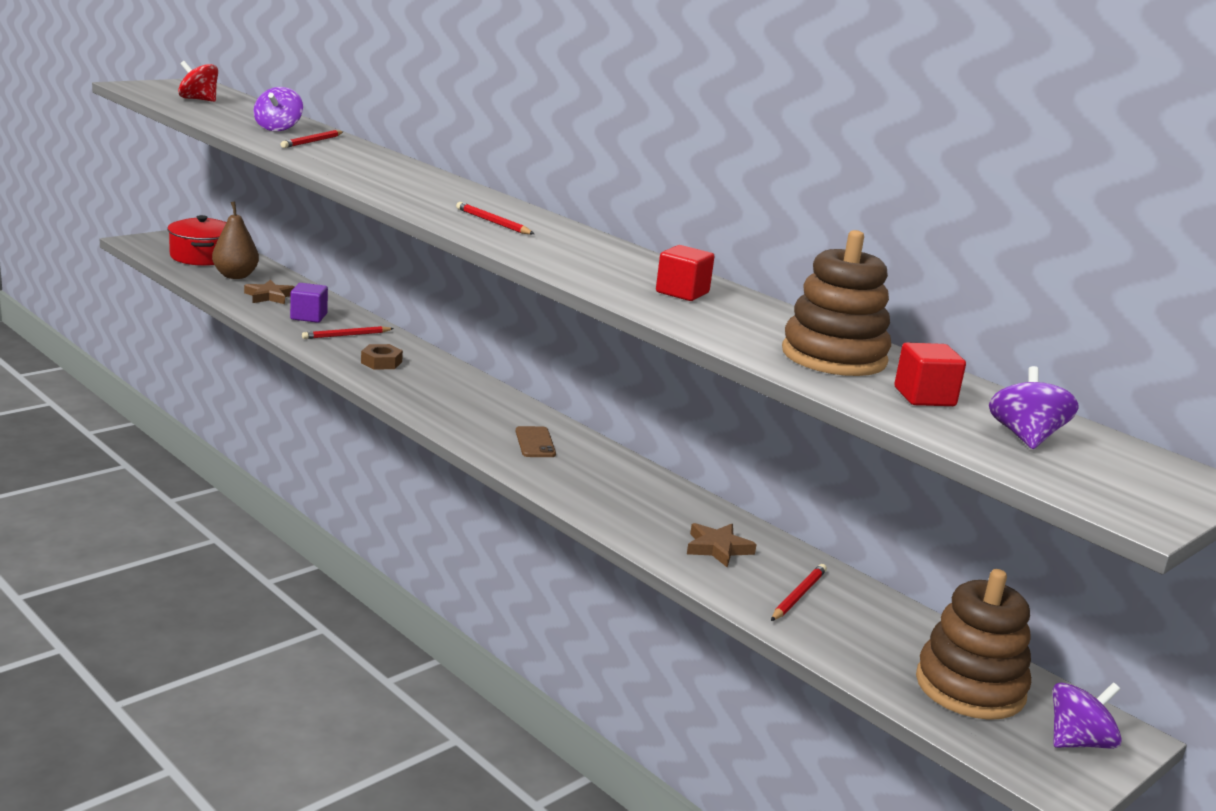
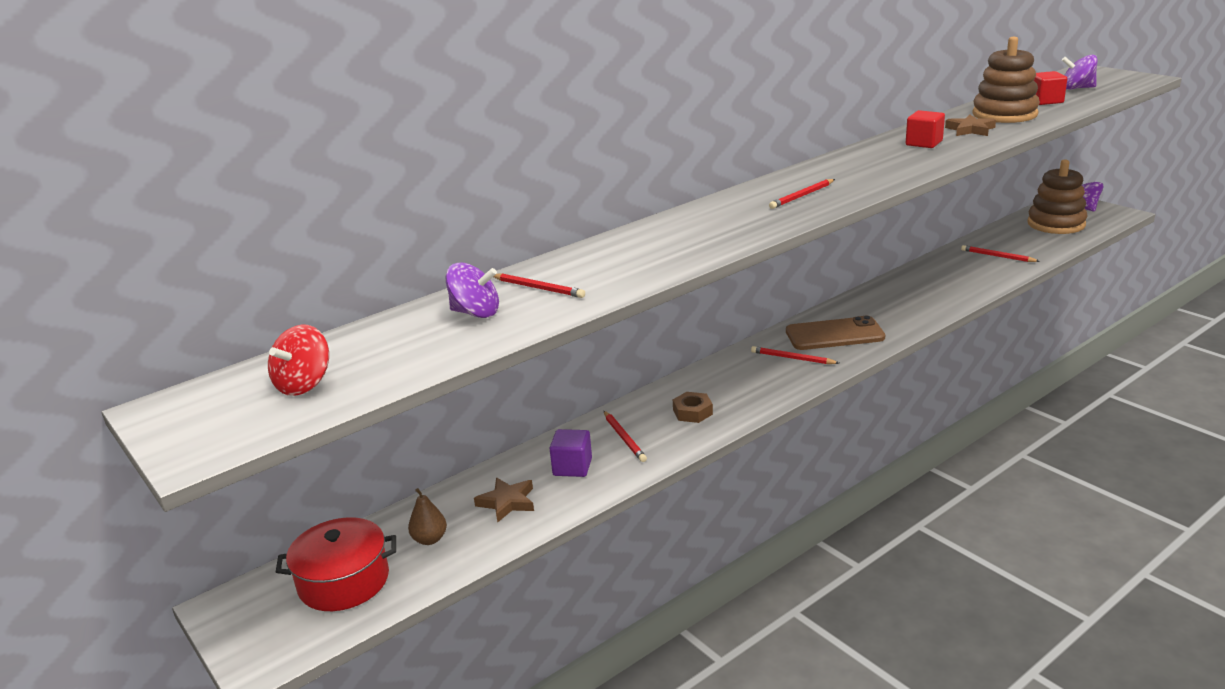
camera: 80 degrees left, 5 degrees up
(235, 276) = (430, 539): brown pear -> brown pear, size x0.63
(480, 415) = (792, 358): none -> red pencil
(535, 443) = (834, 335): brown phone -> brown phone, size x1.78
(717, 548) = (957, 275): brown star -> brown star (970, 130)

